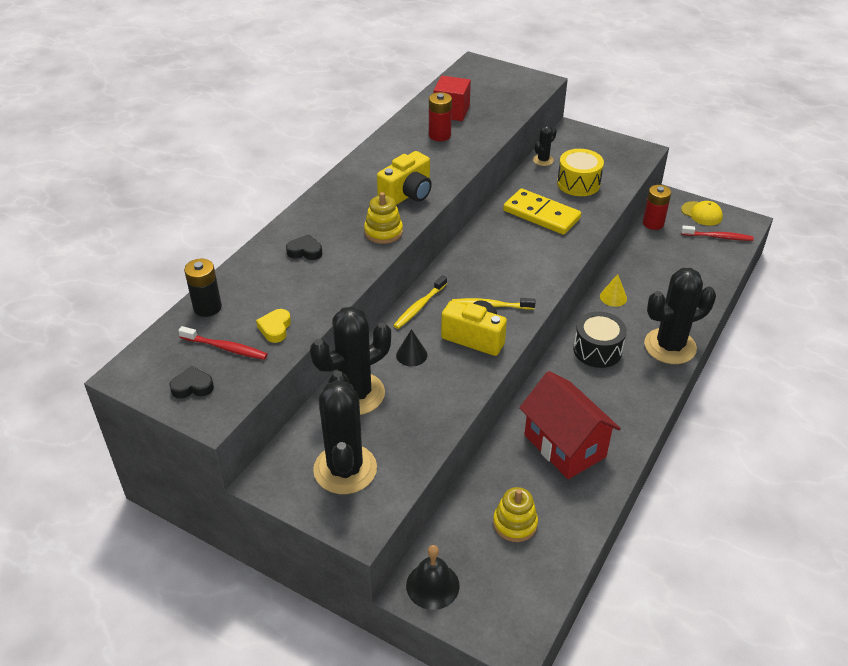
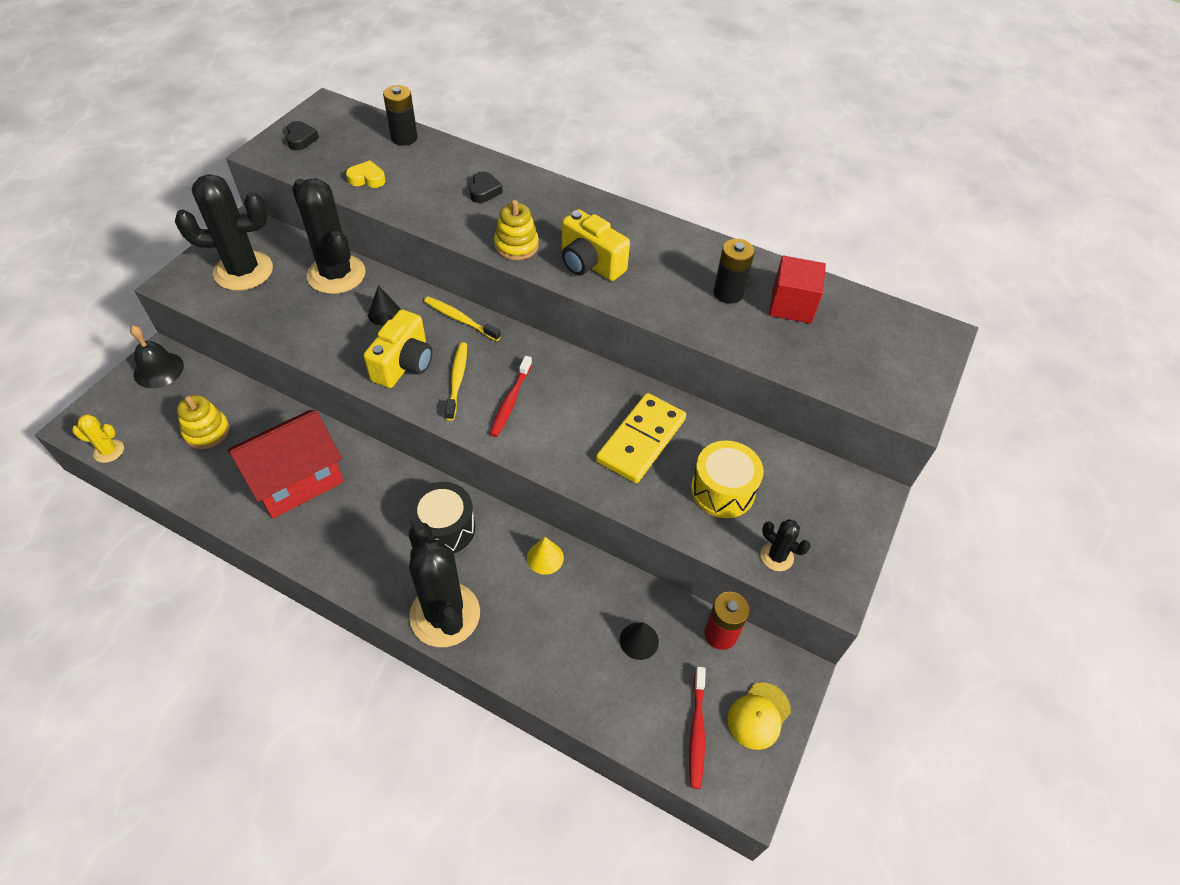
camera: 85 degrees right, 10 degrees up
(225, 348) = (346, 152): red toothbrush -> red toothbrush (510, 401)
(439, 135) = (728, 293): red battery -> black battery
(543, 160) = (776, 451): black cactus -> black cactus (776, 556)
(546, 604) = (109, 451): none -> yellow cactus
(666, 256) = (639, 641): none -> black cone

